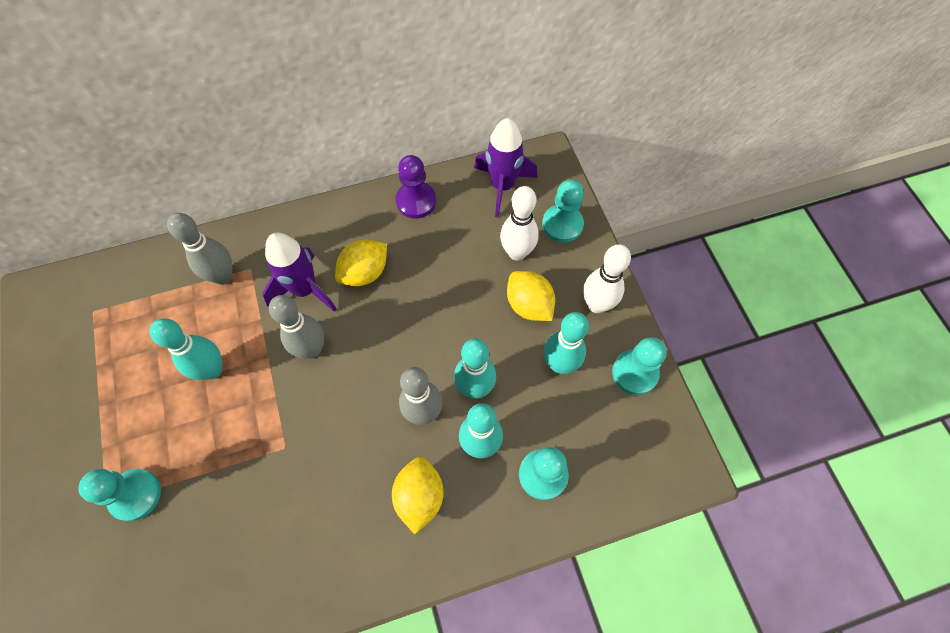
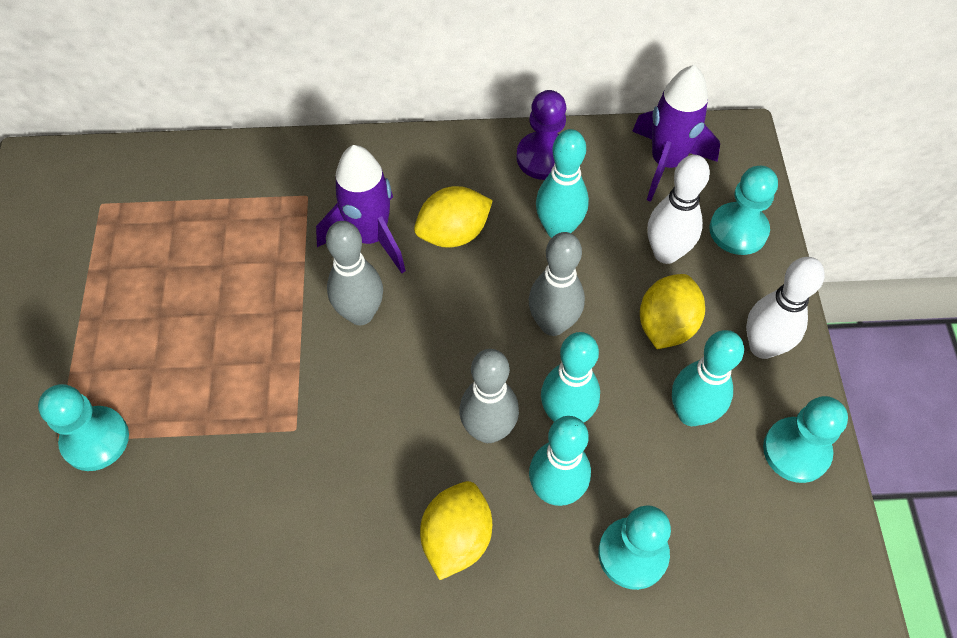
camera: 15 degrees right, 5 degrees down
(212, 370) = (228, 309): turquoise bowling pin -> turquoise bowling pin (558, 229)
(223, 276) = (271, 197): grey bowling pin -> grey bowling pin (553, 324)
(529, 305) = (666, 325): yellow lemon -> yellow lemon turned 45 degrees clockwise

